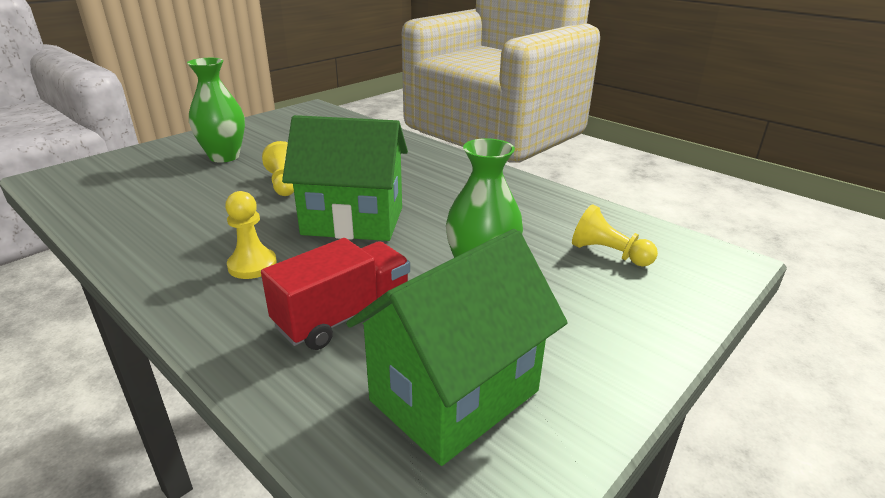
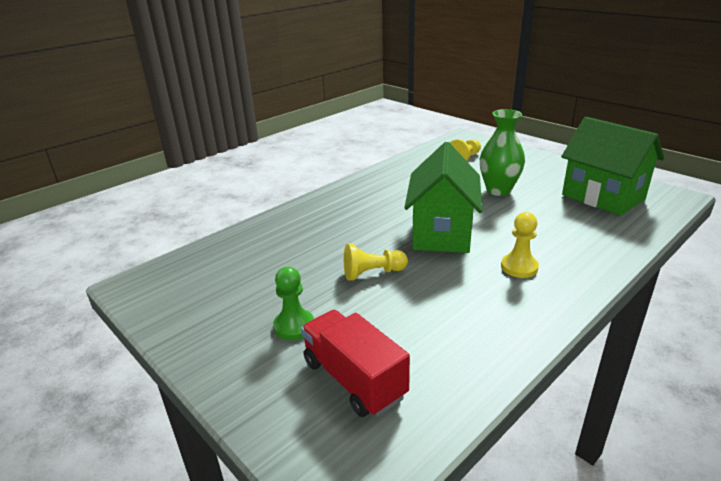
camera: 85 degrees left, 0 degrees up
(224, 157) = (294, 326): green vase -> green pawn
(344, 316) = (559, 227): red truck -> red truck (354, 379)

